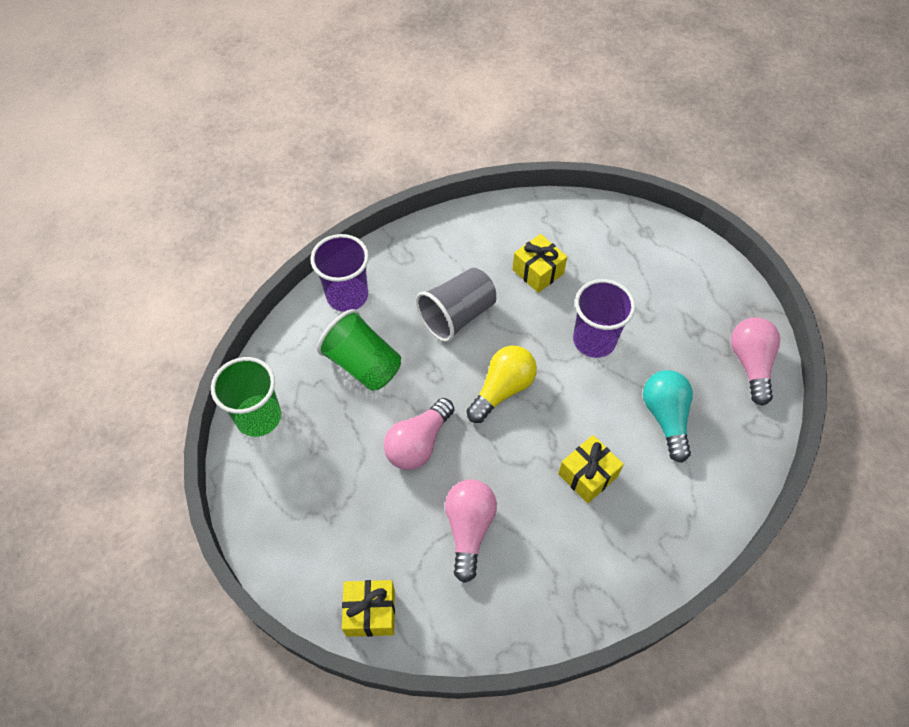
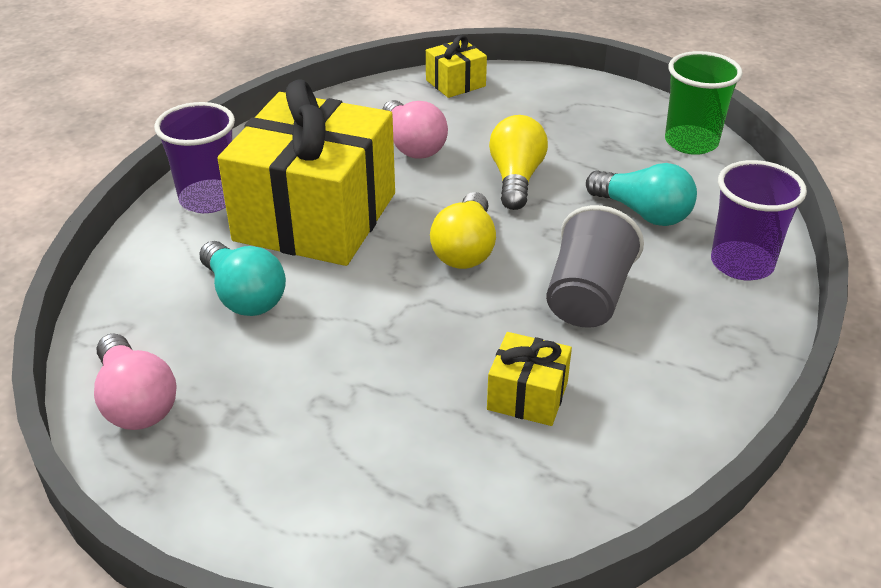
camera: 150 degrees right, 20 degrees down
(363, 364) = (643, 213): green cup -> turquoise light bulb
(419, 443) = (516, 178): pink light bulb -> yellow light bulb
(587, 475) = (316, 217): yellow gift -> yellow gift, size x2.37
(594, 340) = (384, 341): purple cup -> purple cup (208, 199)

